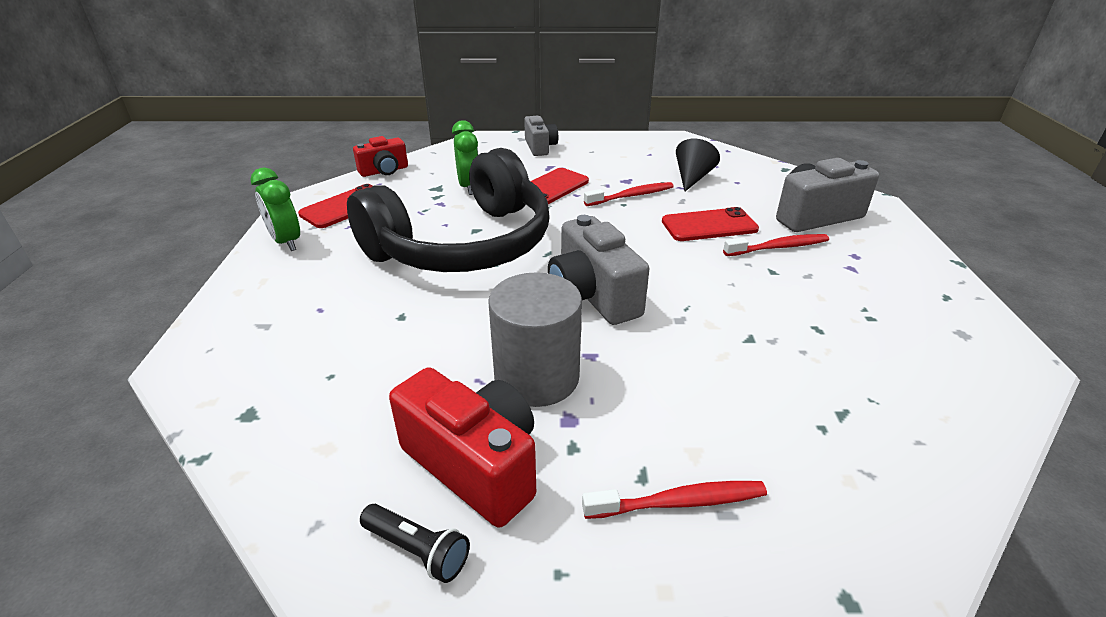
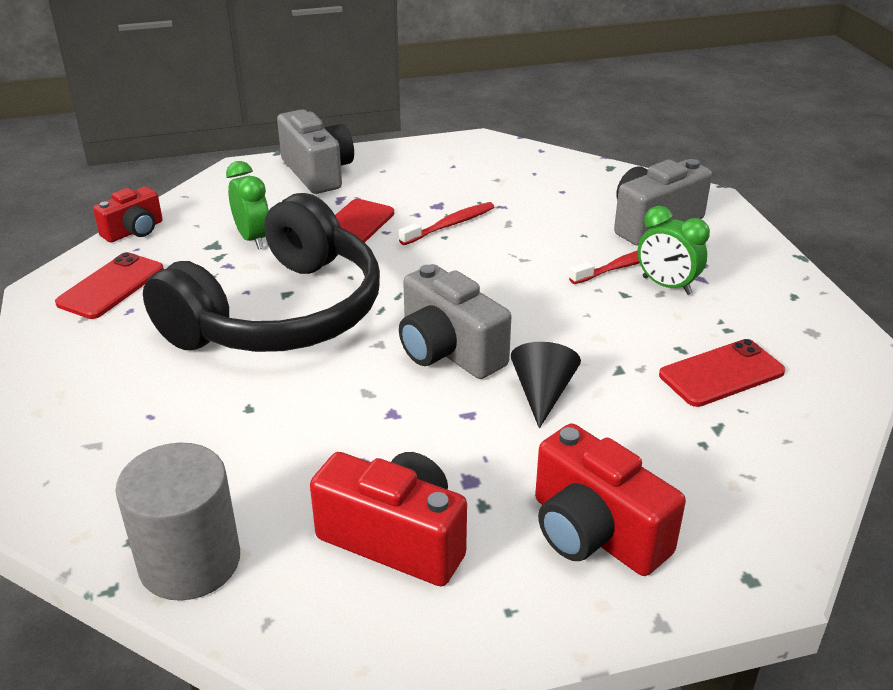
camera: 15 degrees left, 0 degrees up
(286, 242) = (61, 343): green clock -> green clock (666, 286)
(417, 550) = (375, 621): black flashlight -> none
(536, 377) = (422, 446): grey cylinder -> grey cylinder (190, 561)
(540, 147) = (318, 172): grey camera -> grey camera, size x1.61
(679, 502) = (595, 533): red toothbrush -> red camera
(692, 178) = (511, 192): black cone -> black cone (542, 393)
(709, 225) = (546, 250): red phone -> red phone (721, 374)

